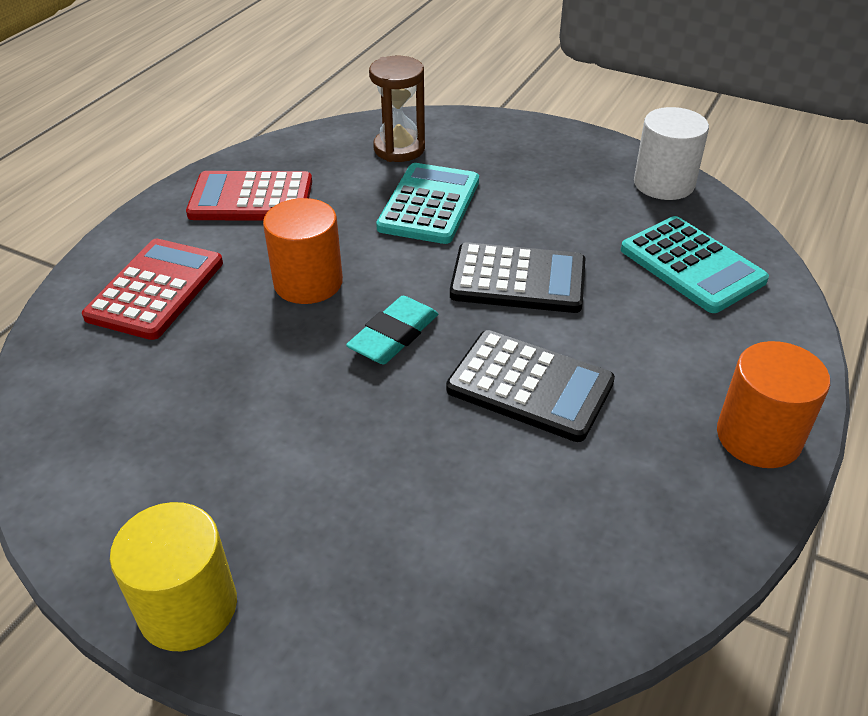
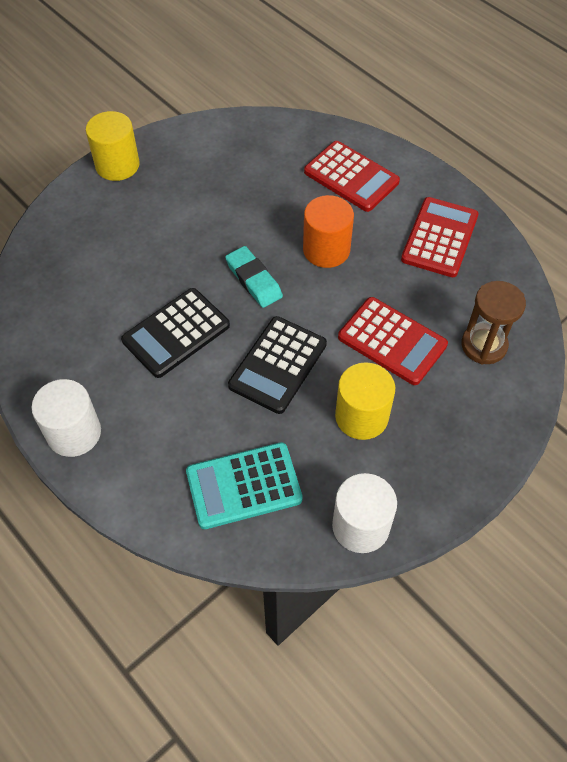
camera: 110 degrees right, 15 degrees up
(429, 205) = (392, 341): turquoise calculator -> red calculator
(542, 206) = (361, 416): none -> yellow cylinder
(758, 437) = (74, 433): orange cylinder -> white cylinder

